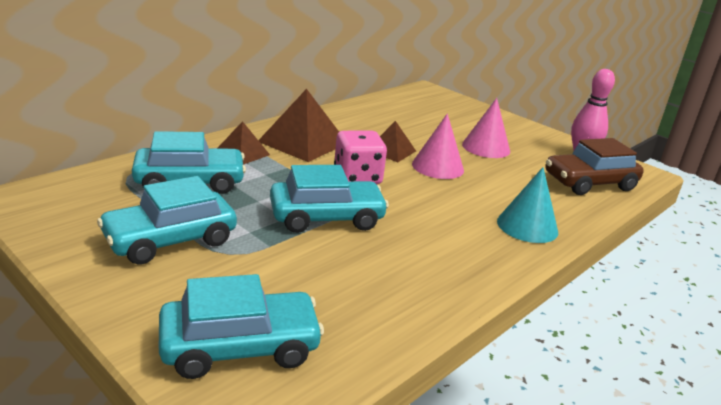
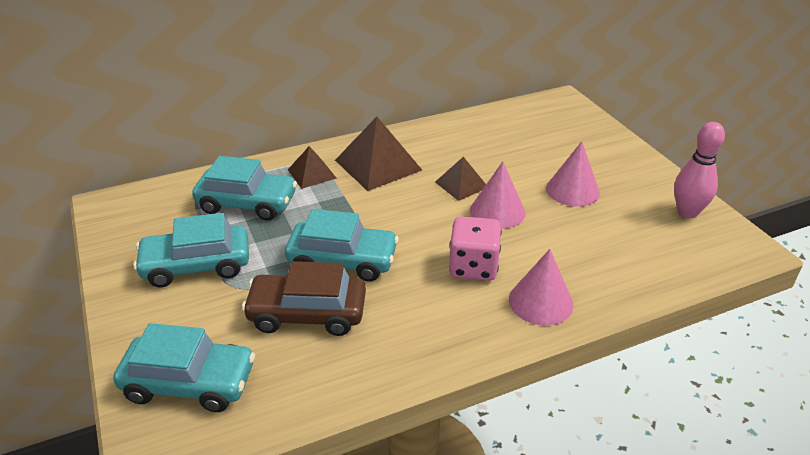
camera: 25 degrees right, 10 degrees up
(357, 177) = (403, 216): pink dice -> pink dice (473, 266)
(527, 226) = (540, 302): turquoise cone -> pink cone
(589, 183) = (663, 254): brown car -> brown car (307, 314)

